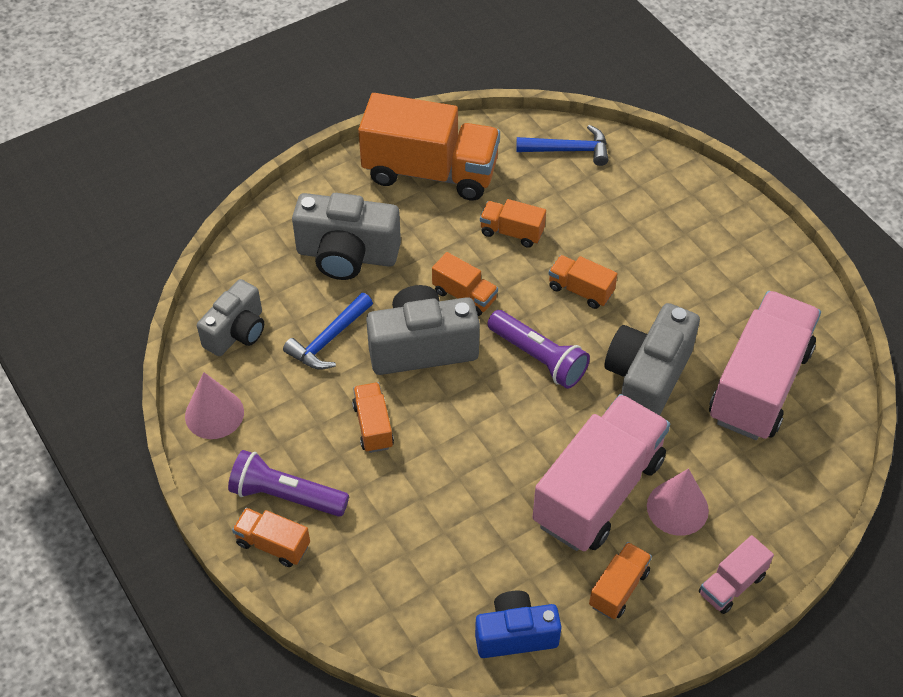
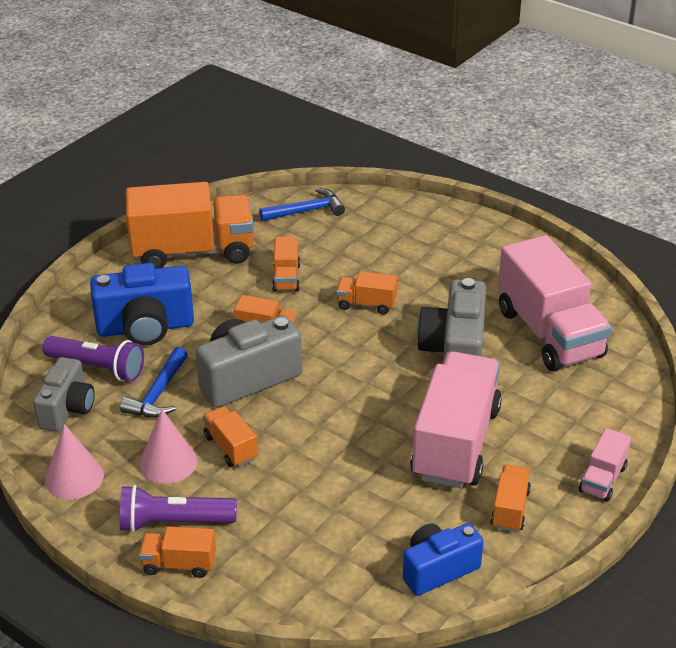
camera: 20 degrees left, 15 degrees down
(347, 255) = (145, 328): grey camera -> blue camera
(512, 232) = (286, 278): orange truck -> orange truck turned 90 degrees counterclockwise
(538, 358) = (354, 360): purple flashlight -> purple flashlight (97, 368)
(677, 508) = (528, 437): pink cone -> pink cone (168, 462)
(759, 385) = (549, 333): pink truck -> pink truck turned 150 degrees clockwise

